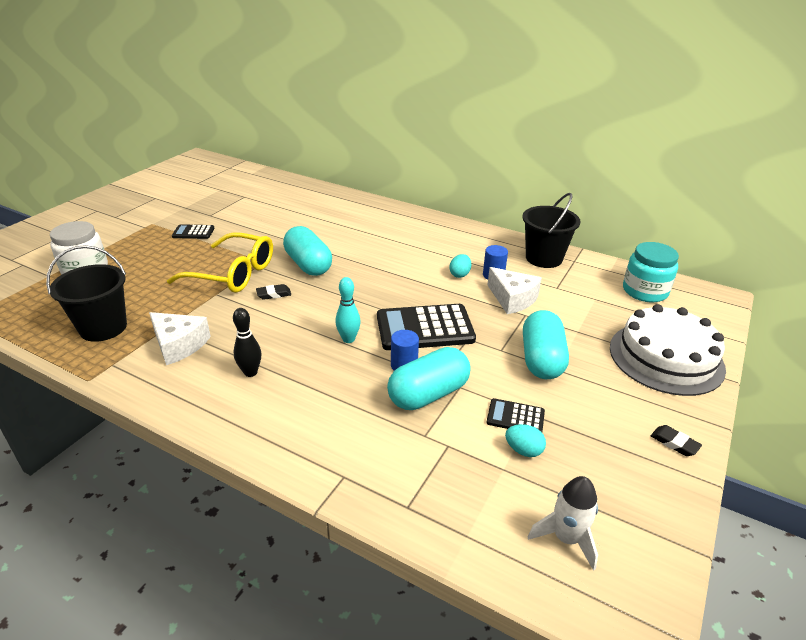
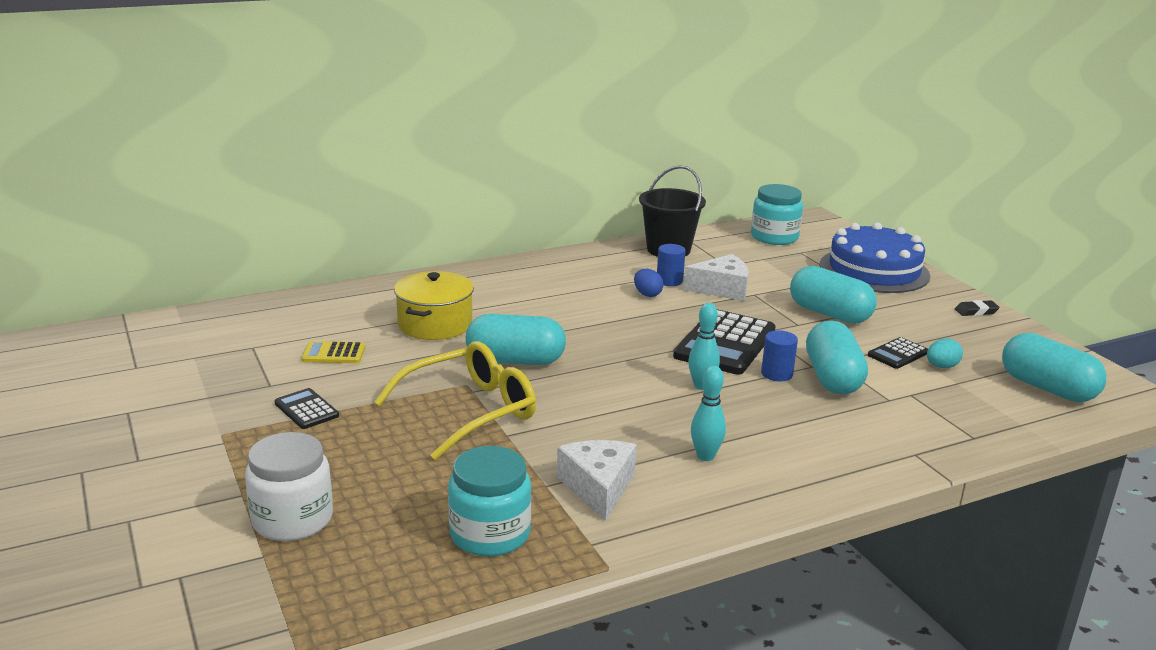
camera: 55 degrees left, 10 degrees down
(103, 328) = (490, 534): black bucket -> turquoise jar
(179, 345) = (598, 487): white cheese -> white cheese turned 75 degrees counterclockwise
(193, 232) = (306, 409): black calculator -> black calculator turned 105 degrees clockwise
(250, 372) = (705, 456): black bowling pin -> turquoise bowling pin
(259, 216) = (334, 353): none -> yellow calculator
(274, 294) = (557, 399): black eraser -> none
(324, 227) = (435, 324): none -> yellow pot
(459, 274) = (647, 294): turquoise egg -> blue egg
(566, 538) = (1047, 388): white rocket -> turquoise capsule
(666, 357) = (874, 270): white cake -> blue cake

